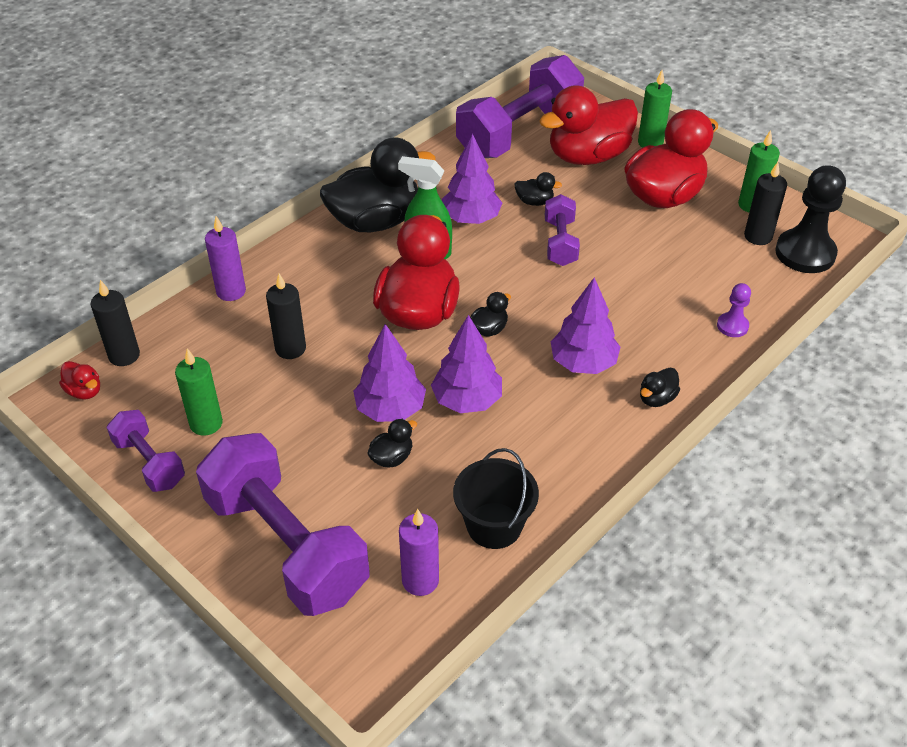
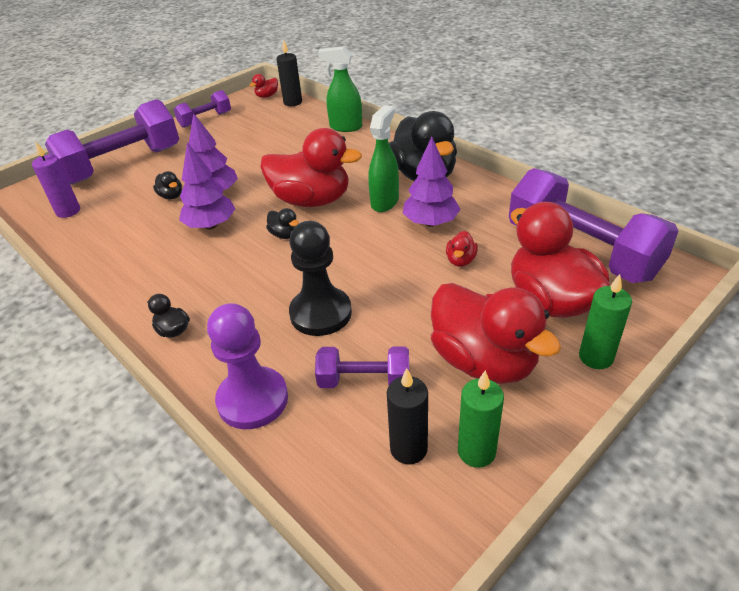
camera: 95 degrees right, 5 degrees down
(206, 423) = (228, 132): green candle -> none
(231, 291) = (345, 127): purple candle -> green spray bottle
(290, 348) = (285, 152): black candle -> none
(494, 525) = (91, 239): black bucket -> none
(534, 202) = (460, 260): black duck -> red duck
(560, 243) = (396, 276): purple dumbbell -> purple dumbbell (364, 380)
(583, 363) = (231, 286): purple tree -> none
(732, 326) = (253, 400): purple pawn -> purple pawn, size x2.01
(805, 253) = (373, 500): black pawn -> black pawn (321, 313)

